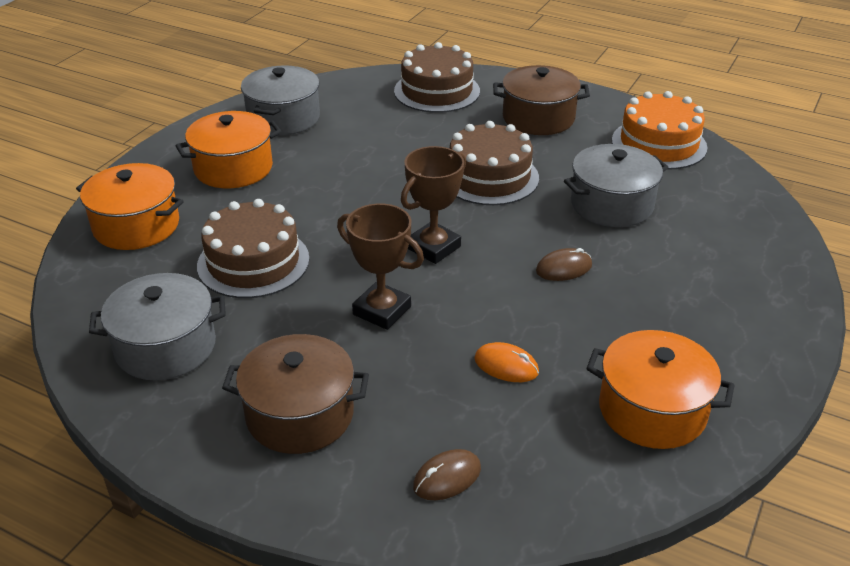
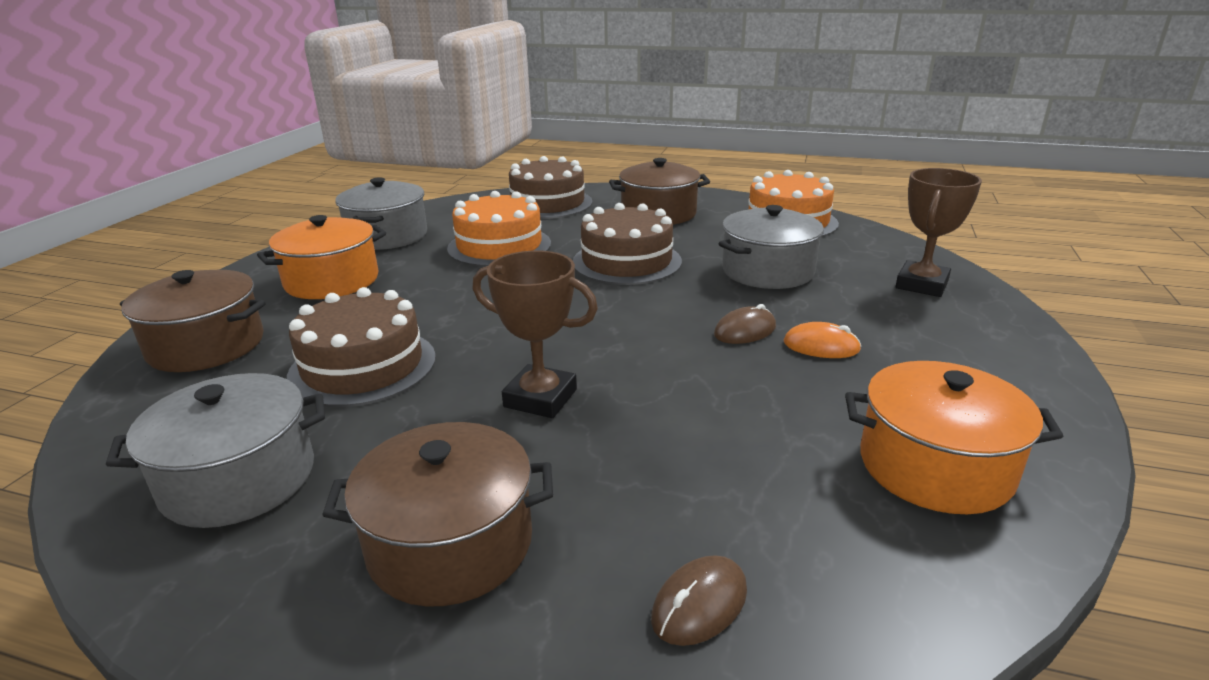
camera: 10 degrees left, 10 degrees down
(136, 226) = (206, 346): orange pot -> brown pot
(381, 143) = (499, 246): none -> orange cake
(433, 247) = (586, 328): brown trophy -> brown trophy (921, 285)
(506, 366) = (723, 440): orange mouse -> orange mouse (821, 346)

